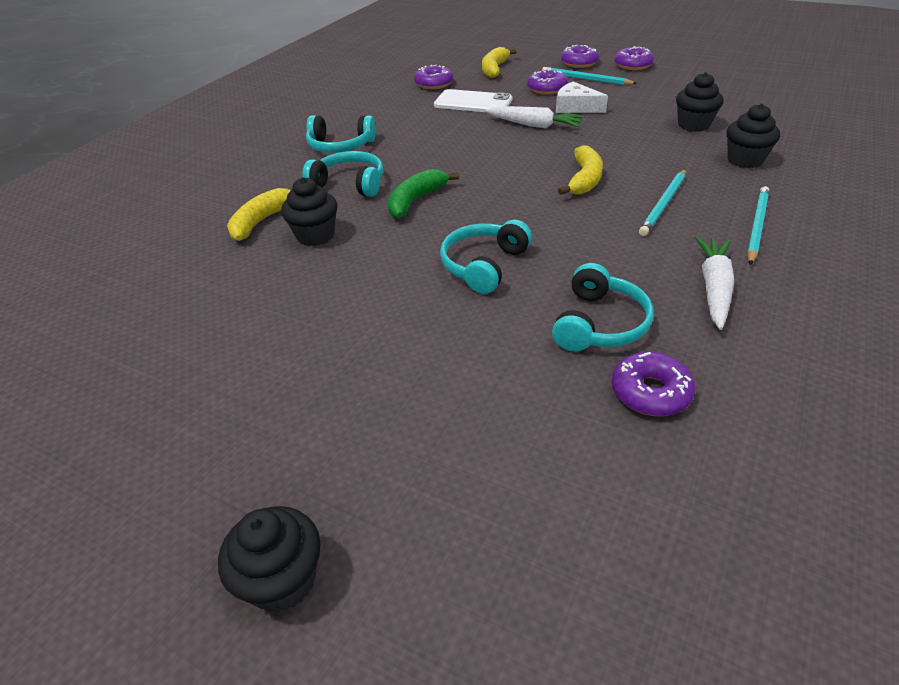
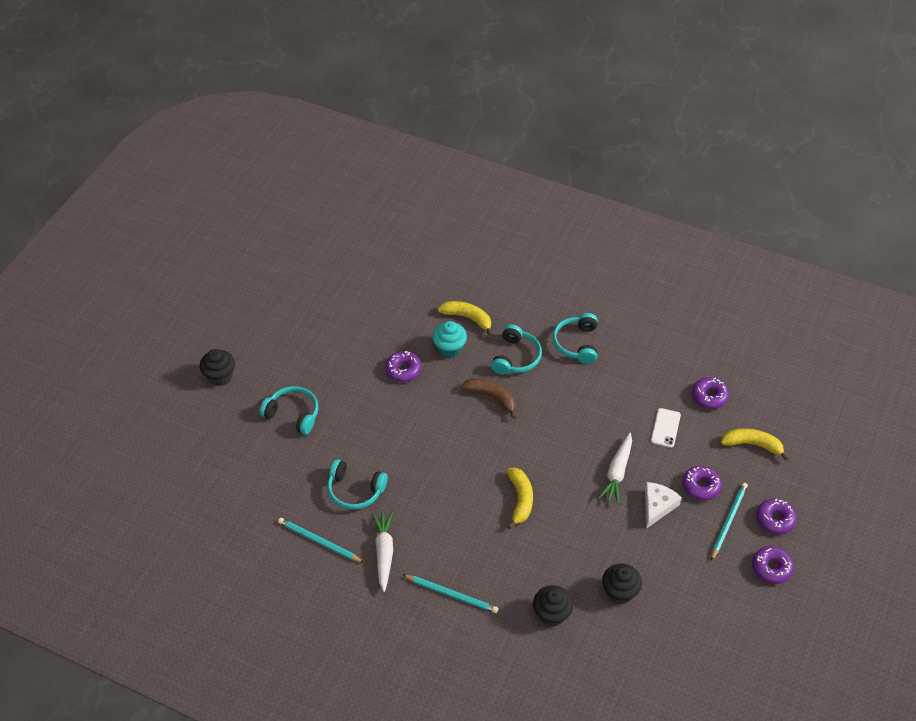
camera: 85 degrees right, 10 degrees up
(315, 235) = (449, 348): black cupcake -> turquoise cupcake
(415, 200) = (492, 397): green banana -> brown banana
(473, 102) = (665, 428): white phone -> white phone, size x0.66
(484, 265) = (413, 437): turquoise headphones -> turquoise headphones (293, 414)
(584, 179) = (520, 499): yellow banana -> yellow banana turned 105 degrees counterclockwise
(650, 392) = (302, 506): purple donut -> purple donut (403, 370)
(663, 204) = (483, 544): turquoise pencil -> turquoise pencil (319, 541)
(713, 288) = (384, 552): white carrot -> white carrot turned 105 degrees counterclockwise

